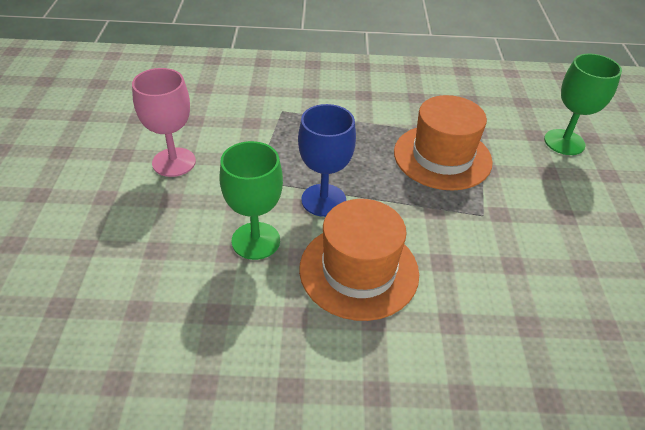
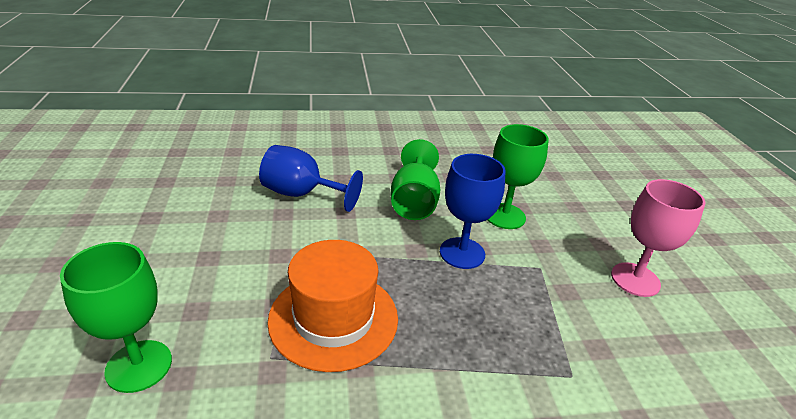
camera: 170 degrees right, 10 degrees down
(359, 270) = (414, 202): orange hat -> green goblet
(500, 294) = (301, 194): none -> blue goblet

